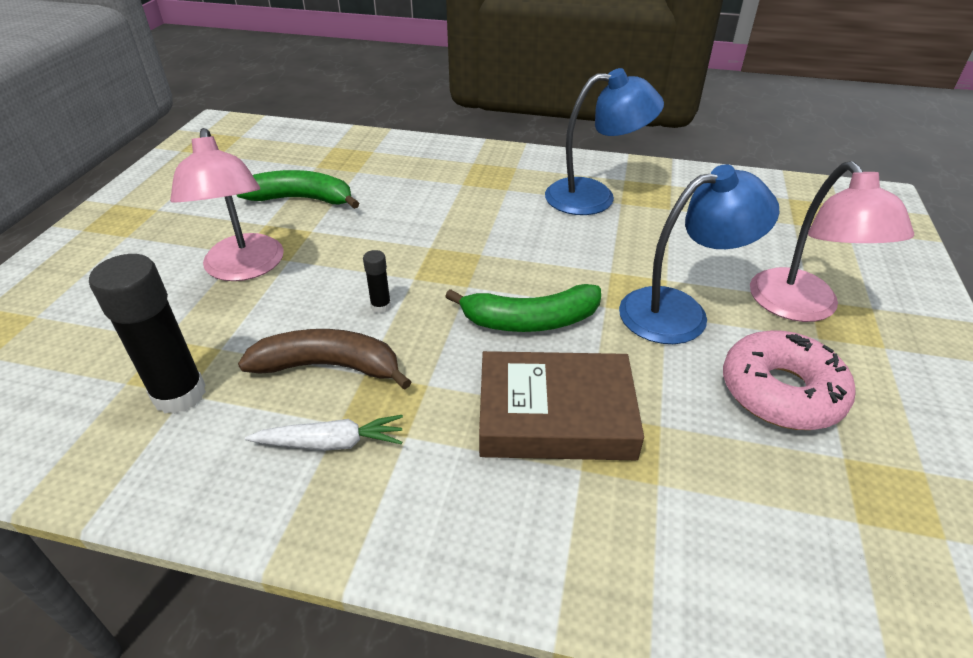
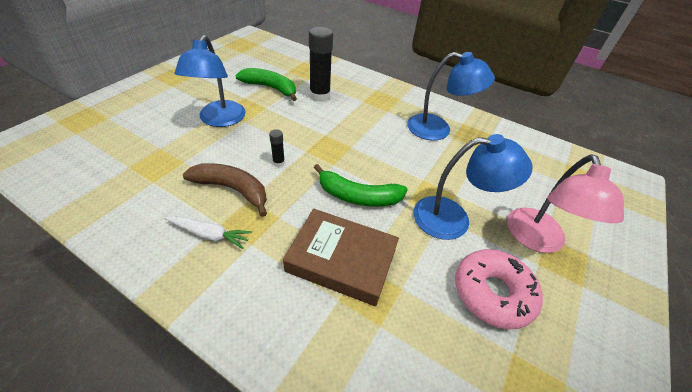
camera: 15 degrees right, 5 degrees up
(179, 394) = (150, 181): black glue stick -> black glue stick (320, 96)
(244, 268) = (219, 120): pink lamp -> blue lamp

